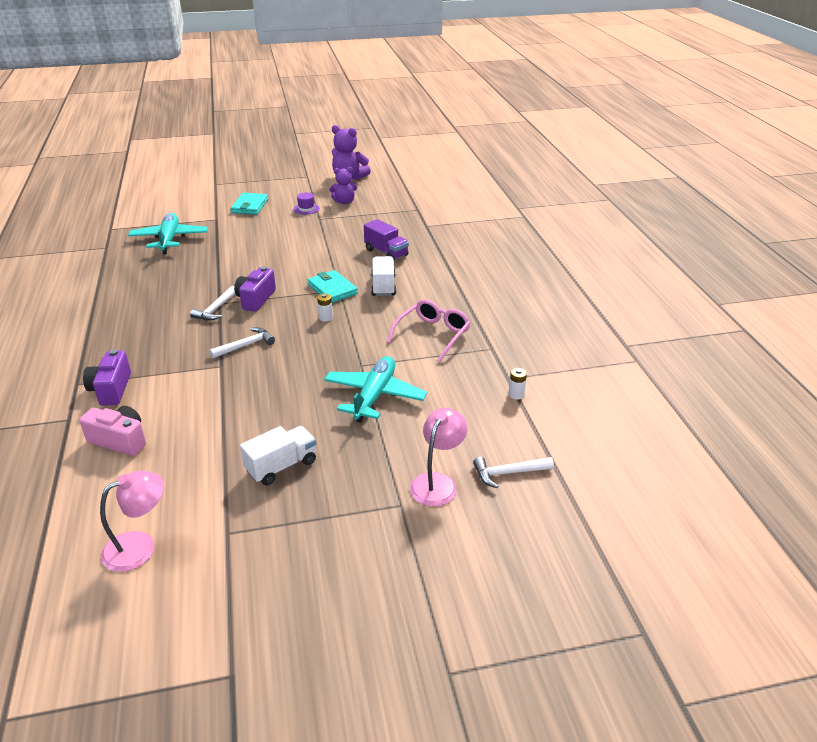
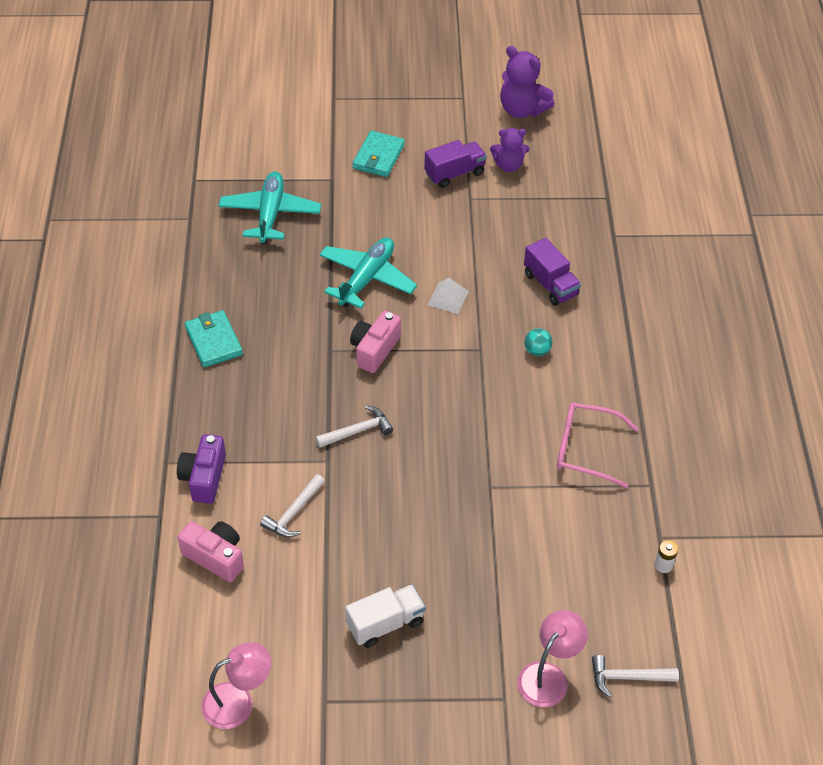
camera: 10 degrees right, 15 degrees up
(216, 309) = (325, 361): white hammer -> white hammer (294, 513)
(255, 299) = (374, 350): purple camera -> pink camera
(306, 209) = (454, 173): purple hat -> purple truck
(310, 267) = (448, 298): none -> white pyramid
(325, 317) = (457, 398): white battery -> none
(332, 289) = (471, 346): turquoise wallet -> turquoise wallet (214, 341)
(374, 396) = (499, 539): turquoise plane -> turquoise plane (367, 278)
(383, 286) = (537, 351): white truck -> turquoise ball
(433, 334) = (585, 449): pink glasses -> pink glasses turned 120 degrees counterclockwise

